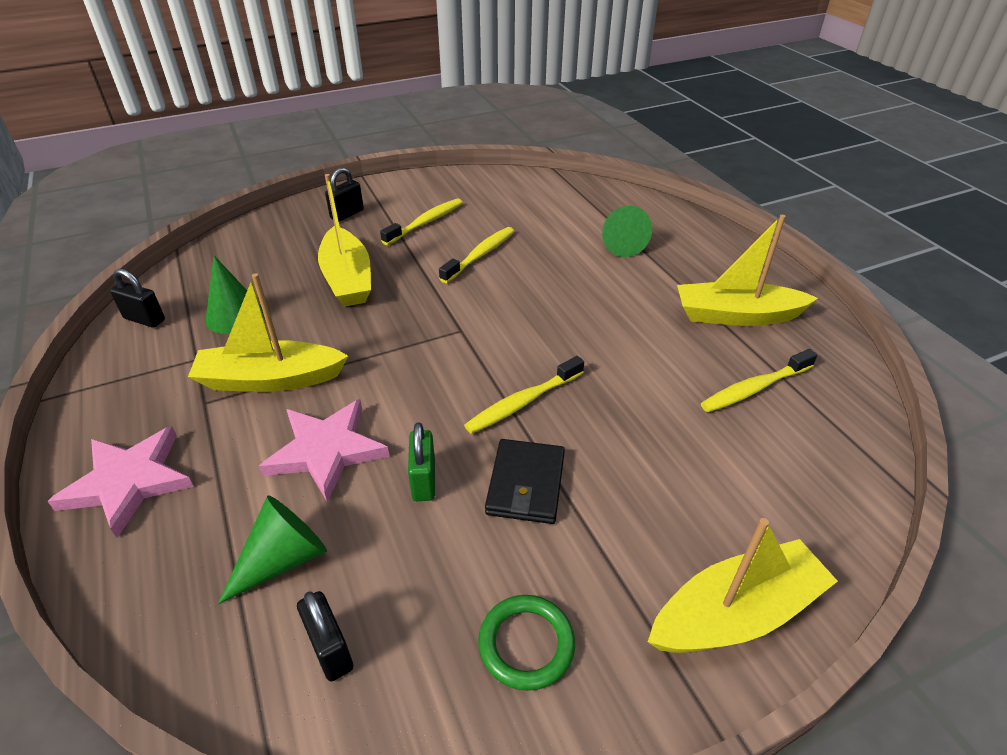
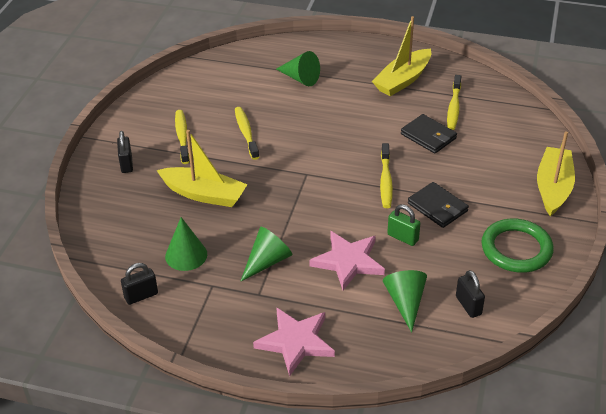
camera: 50 degrees left, 0 degrees up
(270, 379) = (267, 261): yellow boat -> green cone
(330, 649) = (468, 305): black padlock -> black padlock turned 60 degrees clockwise
(526, 644) = (516, 249): green ring -> green ring, size x1.54
(662, 395) = (428, 136): none -> black wallet

